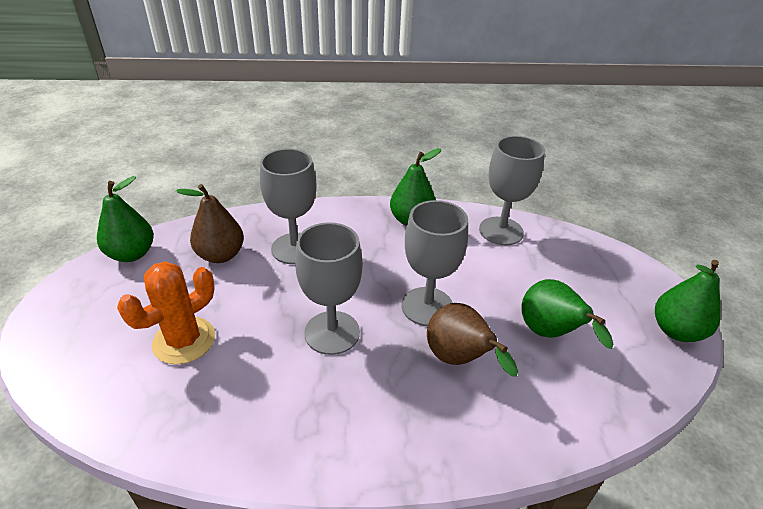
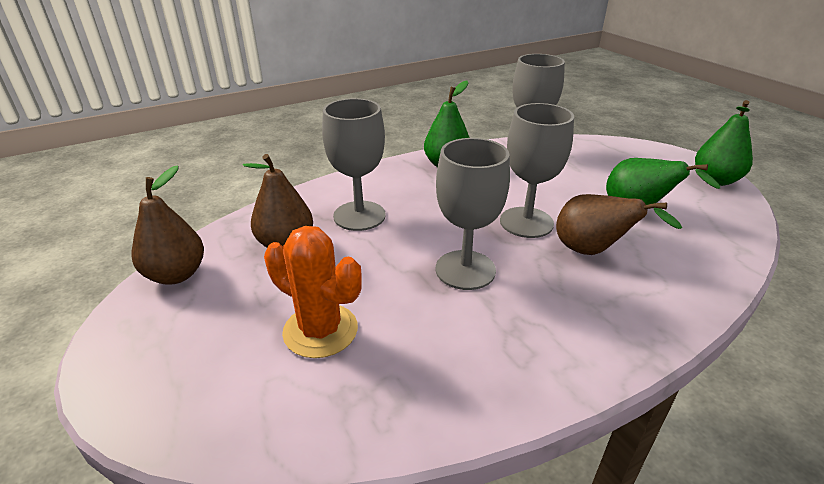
camera: 25 degrees left, 5 degrees down
(132, 254) = (176, 275): green pear -> brown pear
(184, 340) = (320, 330): orange cactus -> orange cactus turned 75 degrees counterclockwise

